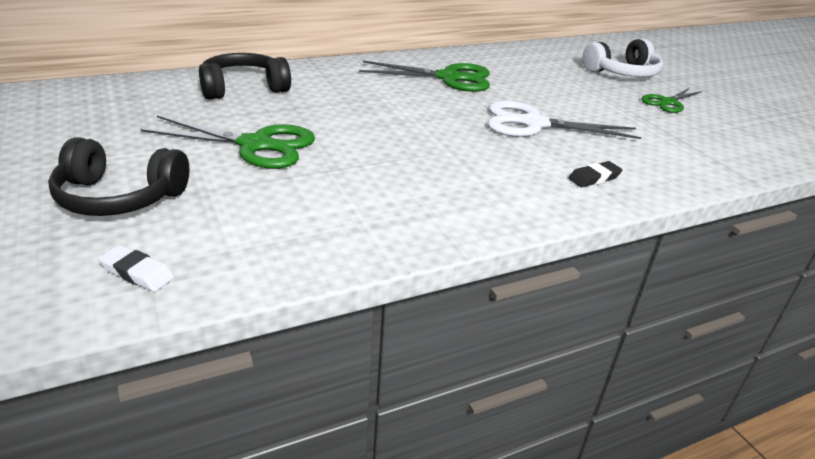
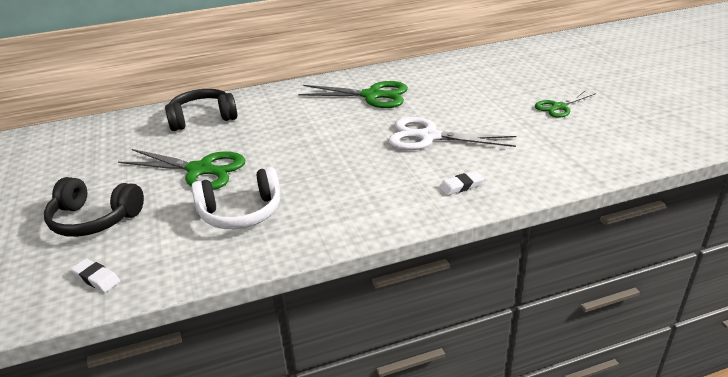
camera: 10 degrees right, 0 degrees up
(594, 178) = (461, 186): black eraser -> white eraser
(622, 73) = (530, 78): white headphones -> white headphones (241, 212)

